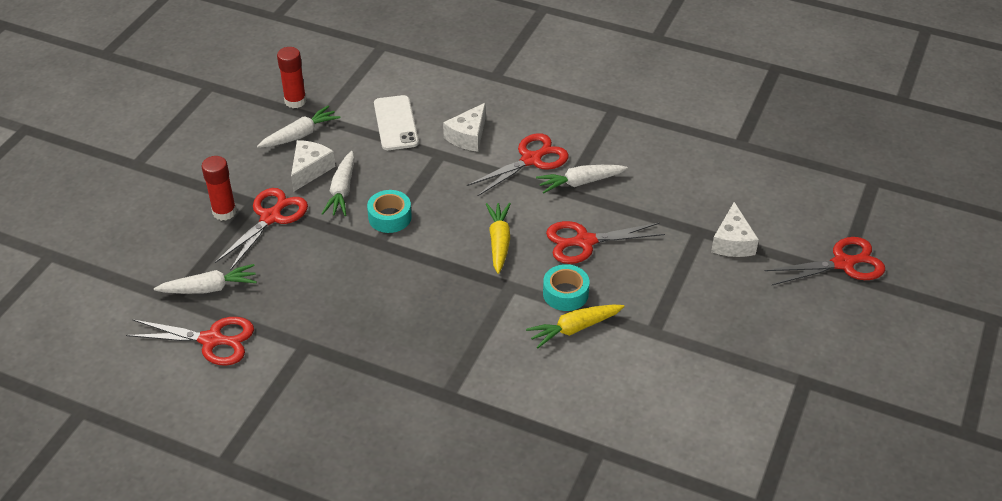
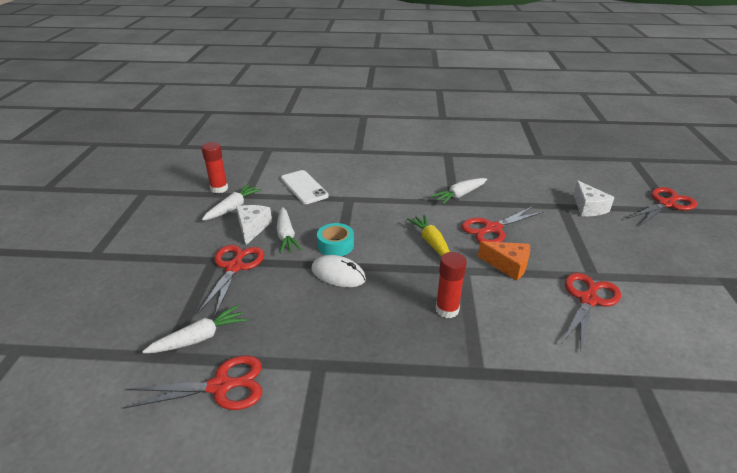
camera: 20 degrees left, 10 degrees down
(224, 212) = (190, 272): red glue stick -> red glue stick (447, 309)
(373, 255) = (338, 274): none -> white mouse
(468, 136) = (361, 185): white cheese -> none
(531, 160) = (415, 189): red scissors -> red scissors (588, 300)
(565, 293) = (508, 265): turquoise tape -> orange cheese
(574, 329) = (536, 288): yellow carrot -> none

